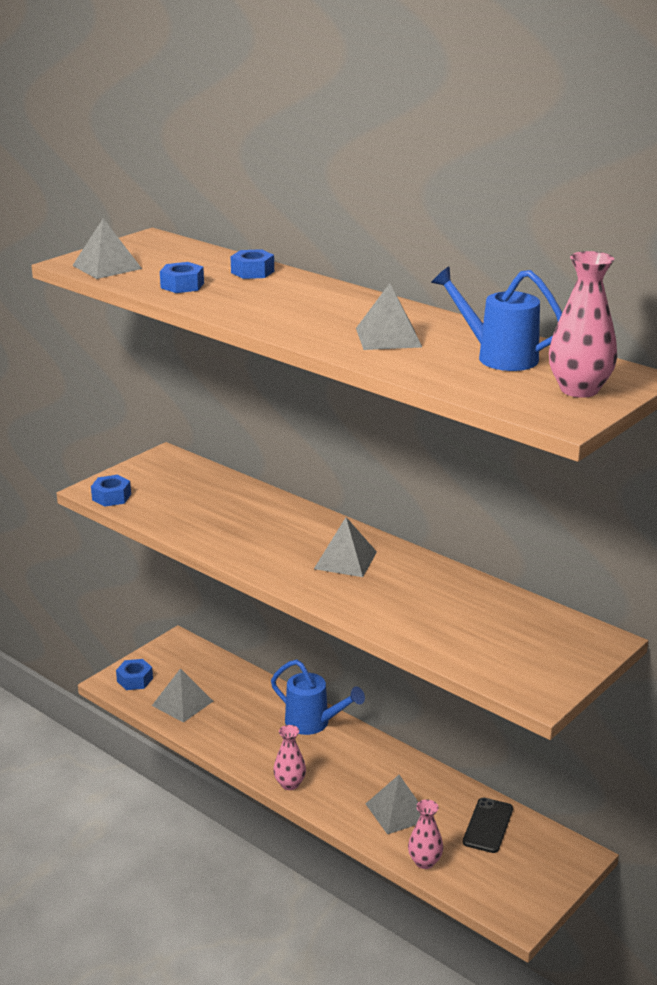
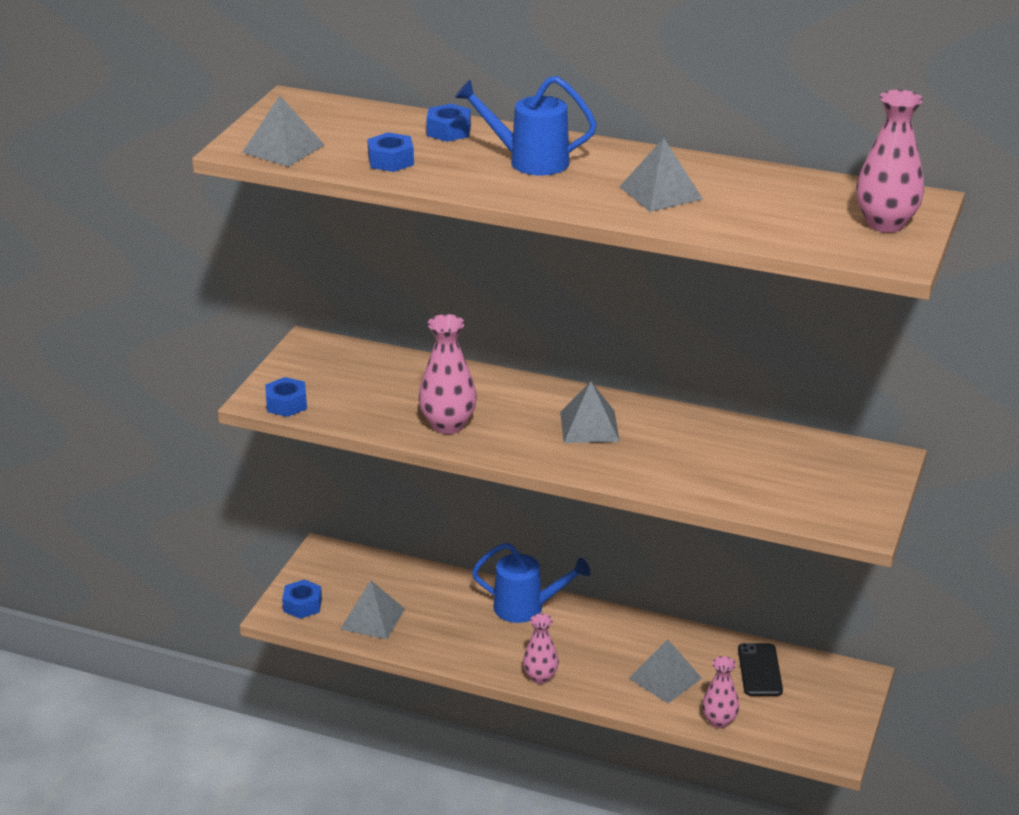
camera: 20 degrees left, 5 degrees up
(227, 536) = (448, 425): none -> pink vase
(499, 357) = (784, 198): blue watering can -> blue watering can (530, 161)

